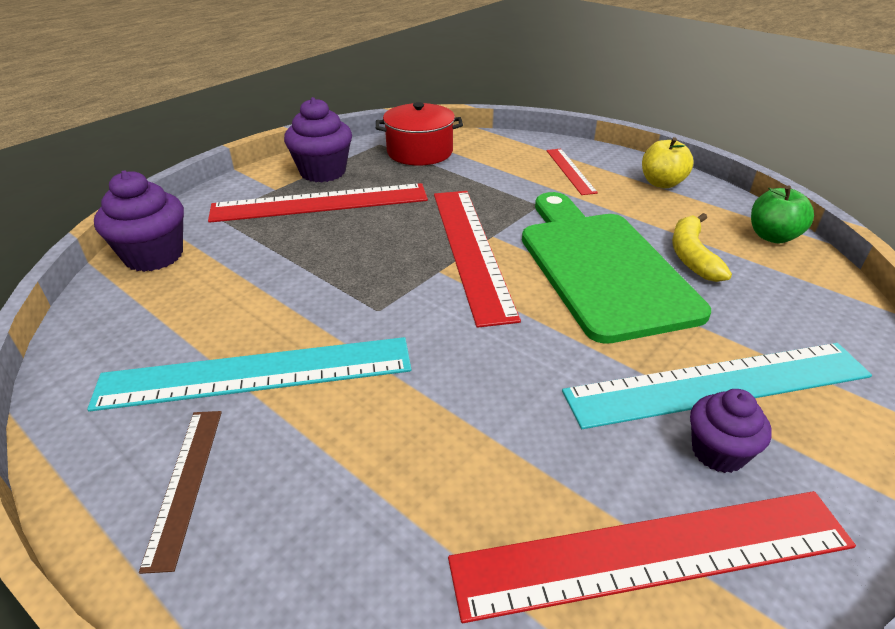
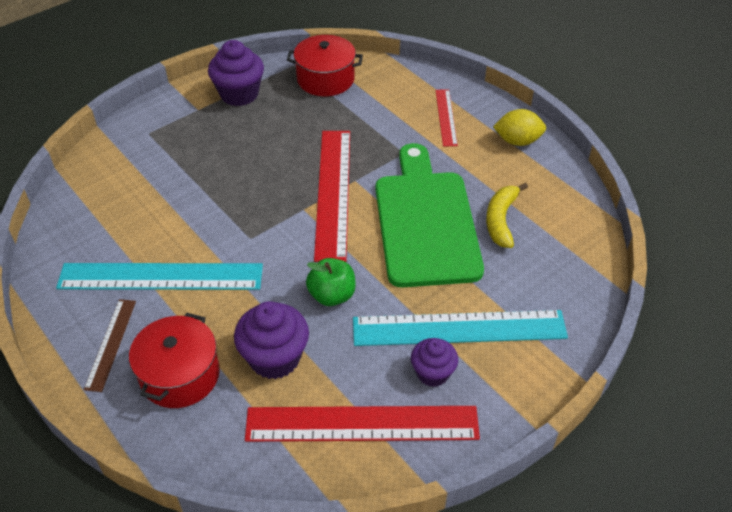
camera: 10 degrees right, 10 degrees up
(154, 256) = (101, 168): purple cupcake -> purple cupcake (274, 358)
(314, 518) = (180, 375): none -> red pot
(320, 203) = (230, 129): red ruler -> none
(662, 183) = (517, 141): yellow apple -> yellow lemon
(772, 236) = (577, 210): green apple -> green apple (332, 295)

